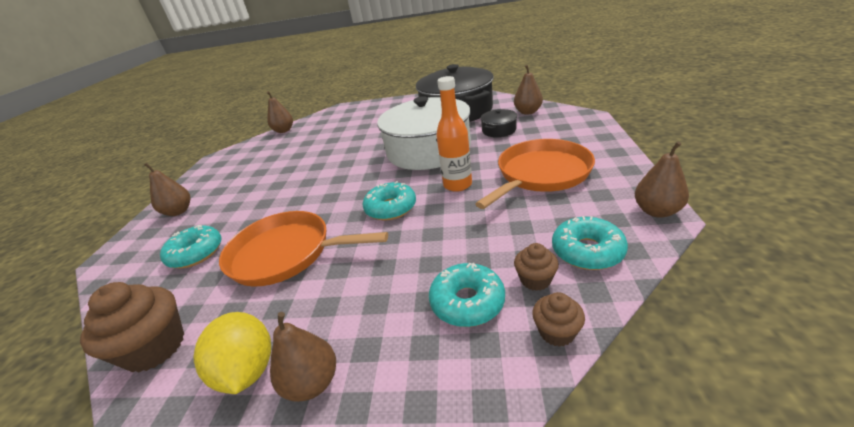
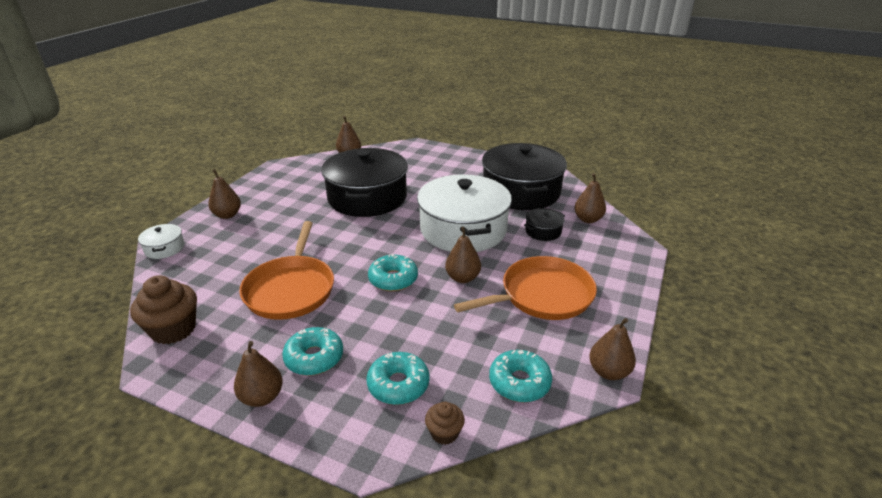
camera: 15 degrees right, 0 degrees up
(112, 265) = (164, 248): none -> white pot
(196, 253) = (226, 262): turquoise donut -> turquoise donut (314, 358)
(248, 370) = (225, 371): yellow lemon -> none
(286, 253) = (291, 289): orange pan -> orange pan turned 120 degrees counterclockwise
(321, 154) = (367, 197): none -> black pot
(457, 185) = (462, 278): orange bottle -> brown pear
(535, 280) = (460, 388): brown cupcake -> none

